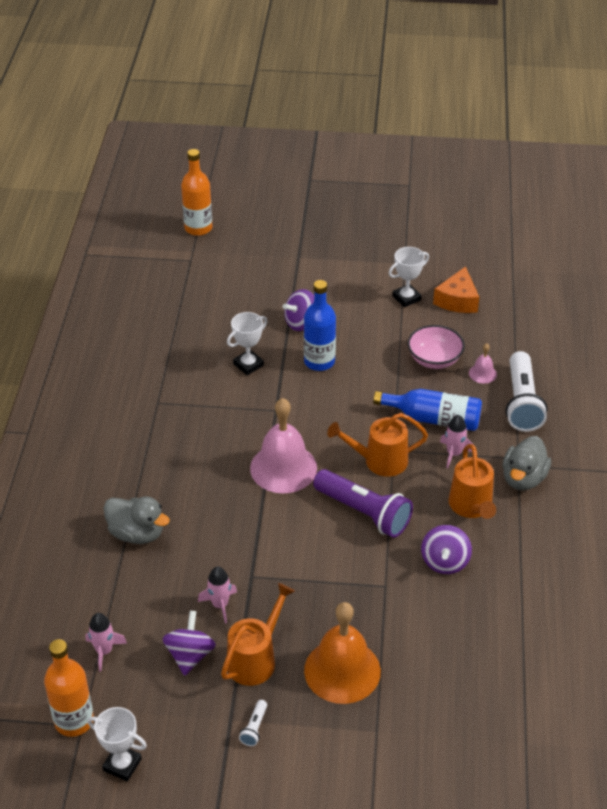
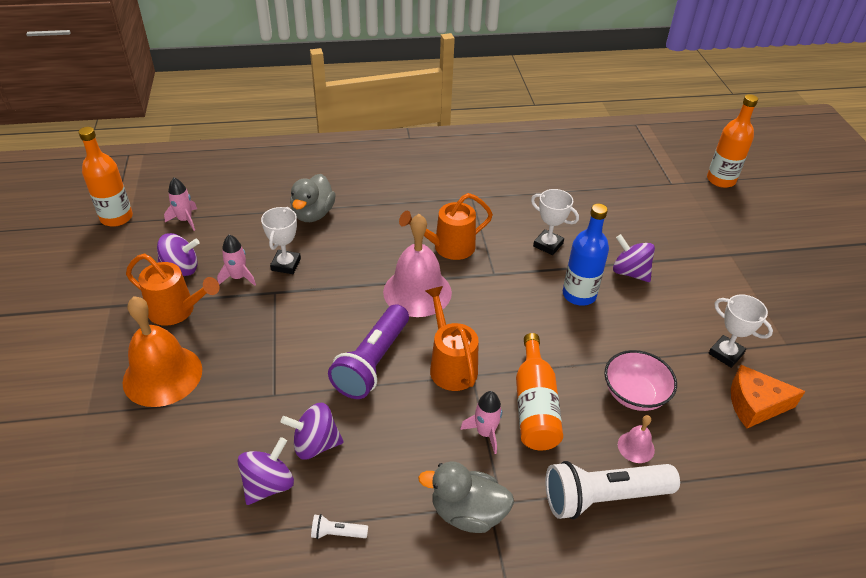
camera: 75 degrees right, 0 degrees up
(122, 765) = (71, 251): white trophy -> white trophy (286, 264)
(254, 728) = (99, 323): white flashlight -> white flashlight (337, 533)
(433, 419) = (535, 406): blue bottle -> orange bottle
(472, 507) = (404, 461): orange watering can -> orange watering can (448, 247)
(479, 596) = (268, 484): none -> purple spinning top

